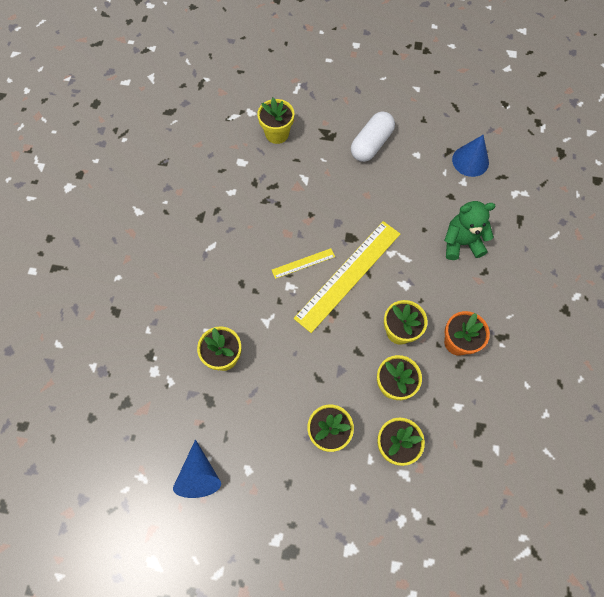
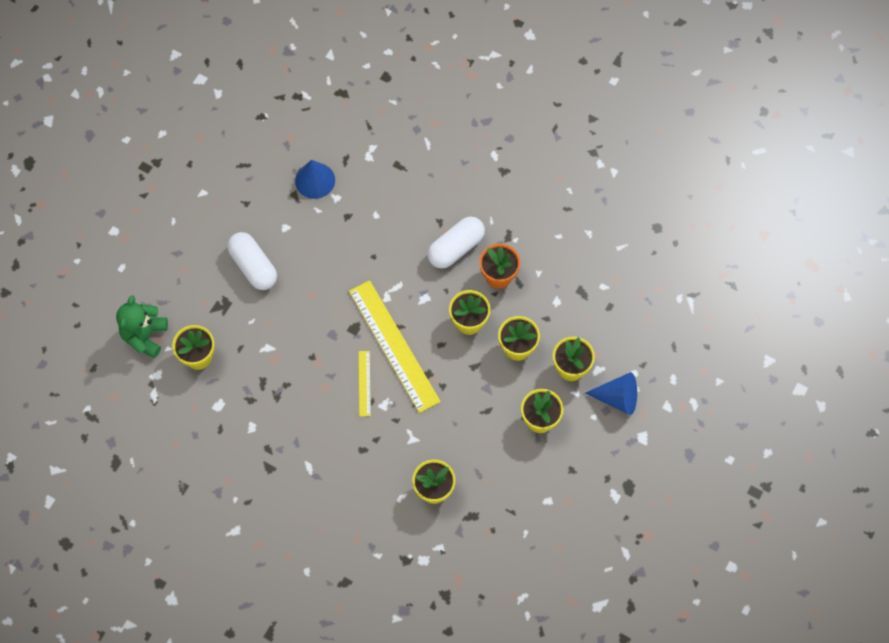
camera: 70 degrees left, 0 degrees up
(199, 475) = (537, 545): blue cone -> blue cone (617, 398)
(461, 243) = (401, 229): green teddy bear -> green teddy bear (145, 336)
(466, 294) = (456, 248): none -> white capsule

